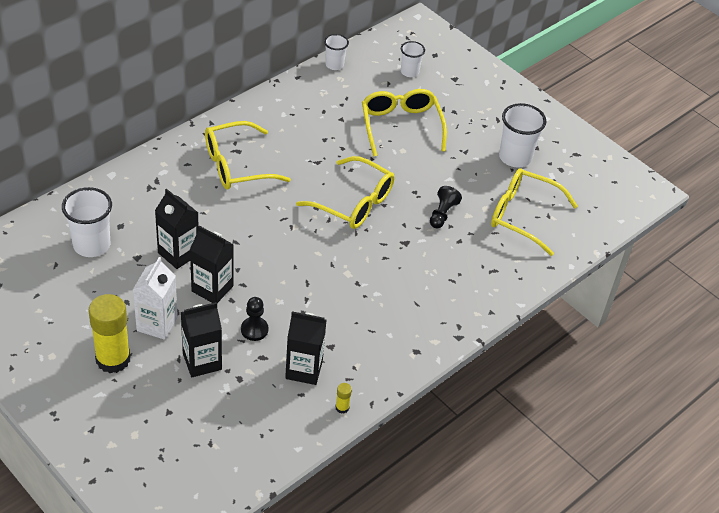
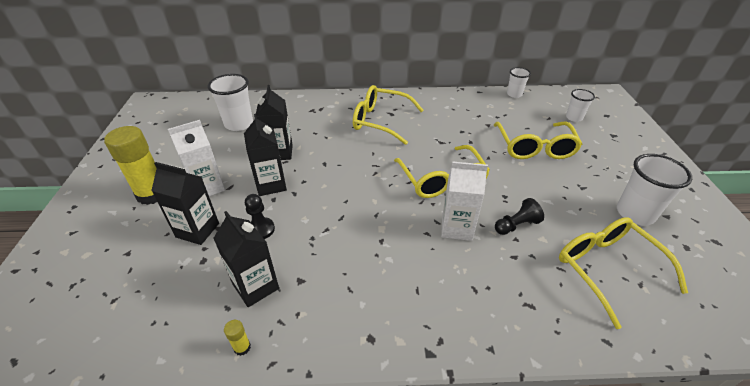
camera: 45 degrees right, 5 degrees down
(401, 126) = (534, 147): yellow glasses -> yellow glasses turned 150 degrees clockwise
(402, 240) = (456, 228): none -> white carton

